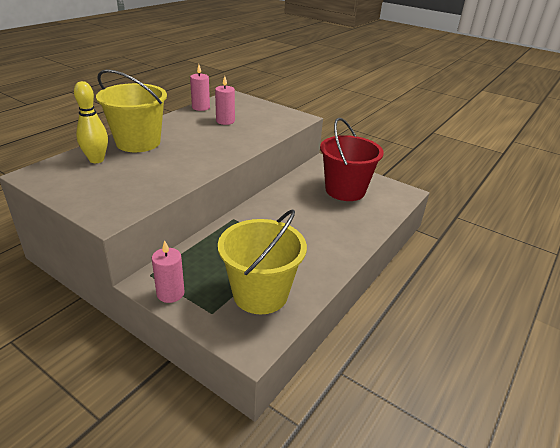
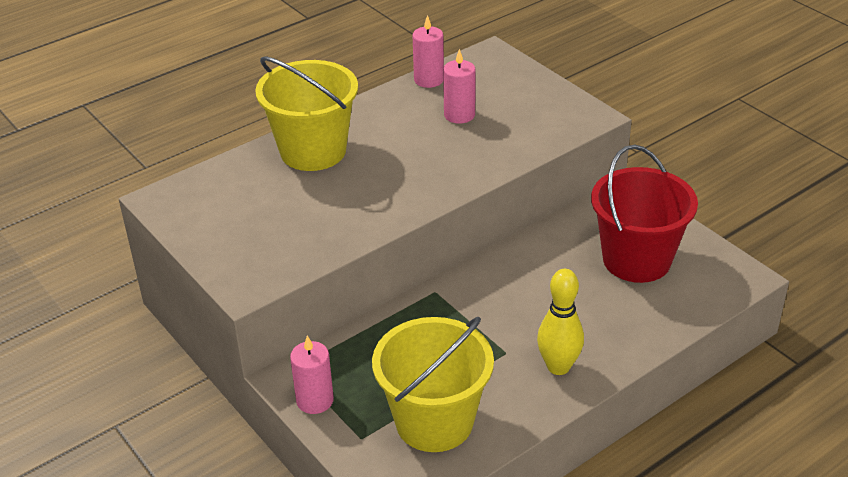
camera: 20 degrees right, 5 degrees up
(96, 160) = (248, 180): yellow bowling pin -> yellow bowling pin (558, 367)

